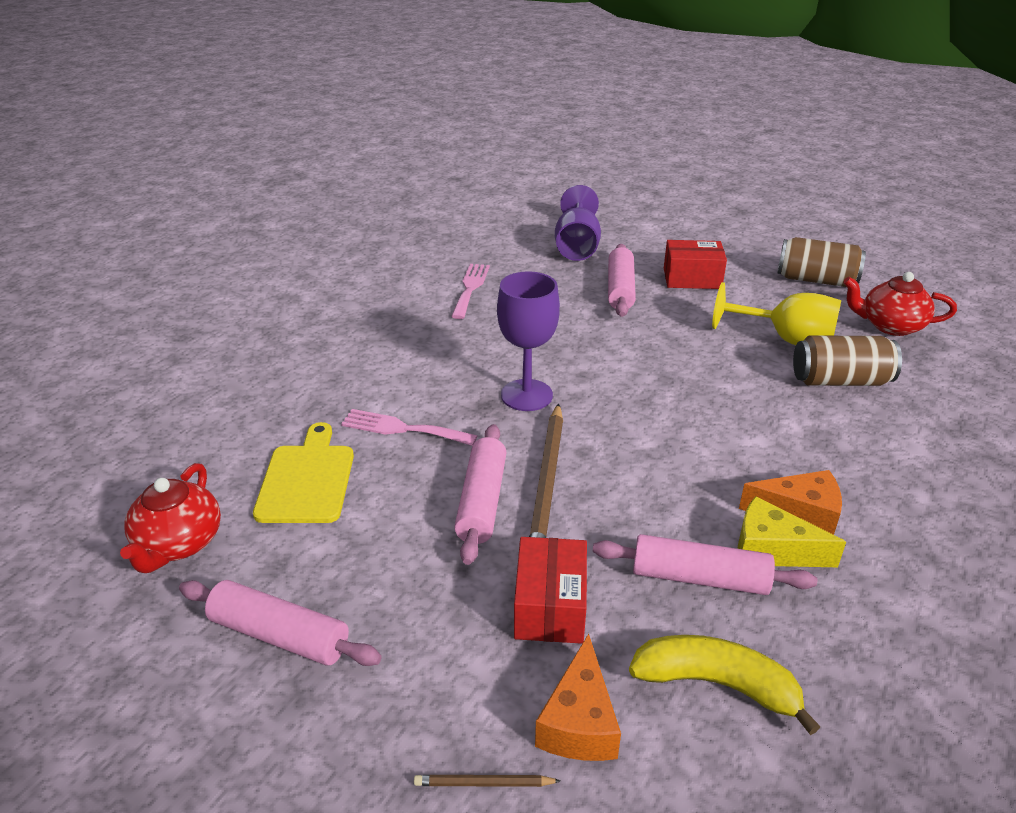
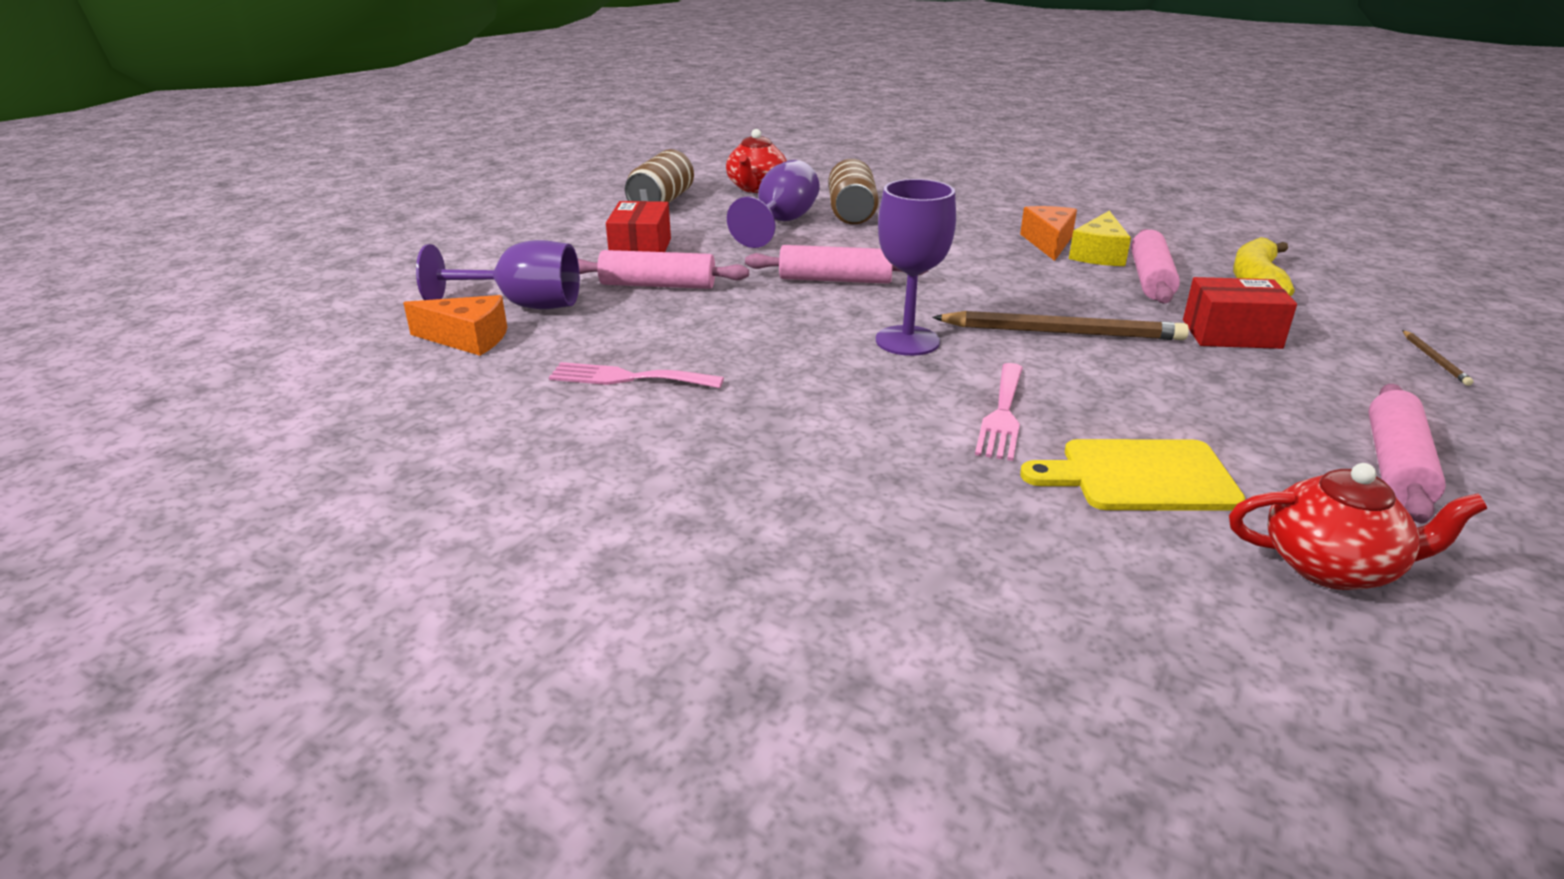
camera: 90 degrees left, 5 degrees down
(482, 501) = (1112, 364): pink rolling pin -> pink rolling pin (835, 280)
(579, 721) = (1340, 326): orange cheese -> orange cheese (468, 339)
(786, 340) = (781, 223): yellow goblet -> purple goblet

